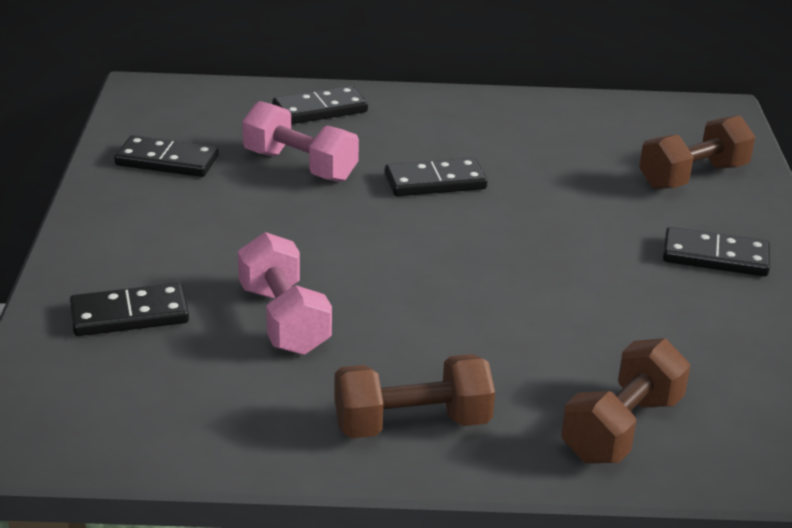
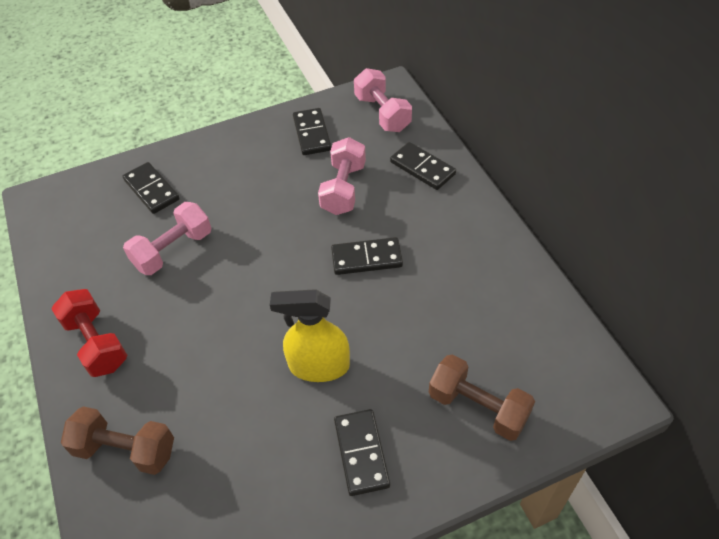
camera: 70 degrees right, 20 degrees up
(189, 106) = (382, 113): none -> pink dumbbell
(412, 424) = (96, 343): brown dumbbell -> red dumbbell
(435, 182) = (366, 258): black domino -> black domino turned 60 degrees counterclockwise
(578, 253) = (319, 366): none -> yellow spray bottle

